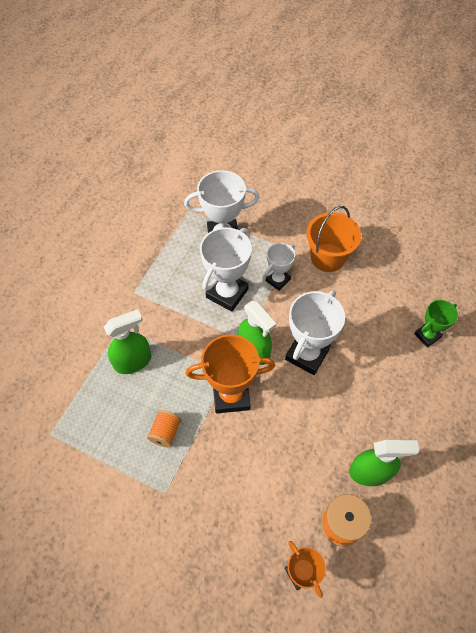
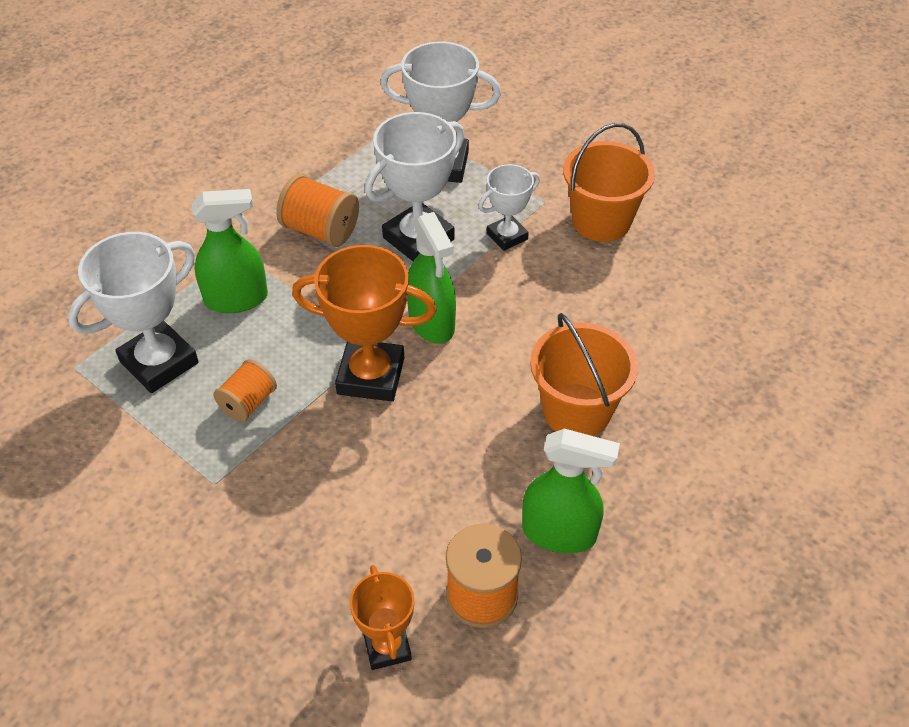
camera: 15 degrees right, 10 degrees down
(167, 301) = (320, 230): none -> orange spool
(307, 354) = (516, 346): white trophy -> white trophy (159, 362)
(354, 390) = (576, 411): none -> orange bucket
(427, 335) = (731, 361): green trophy -> none

